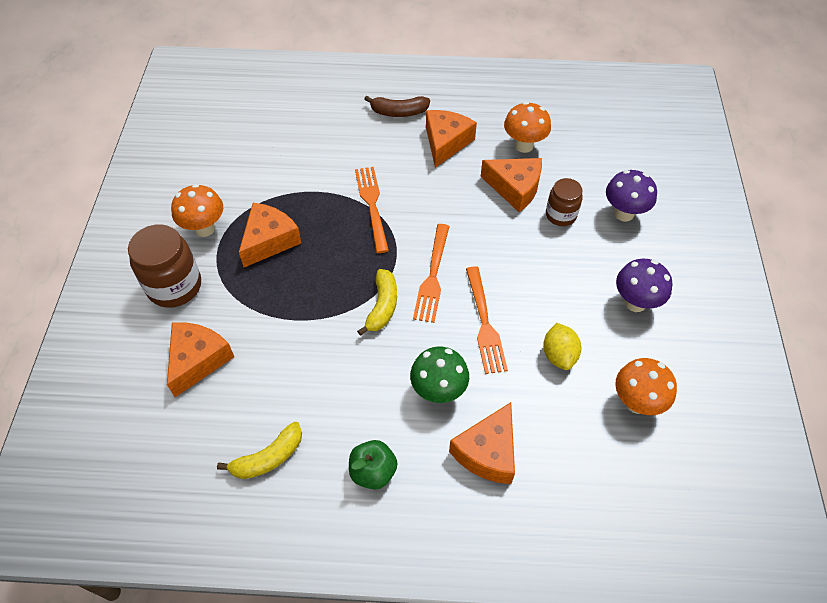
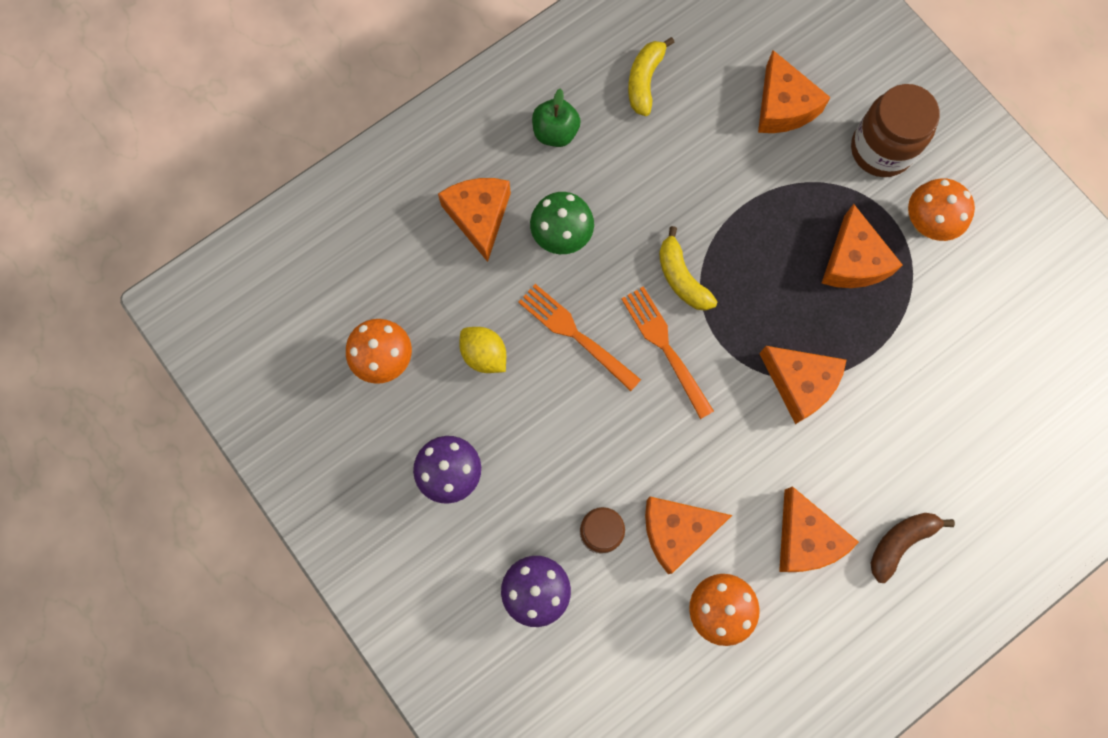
camera: 140 degrees right, 20 degrees up
(372, 205) = (800, 383): orange fork -> orange cheese

